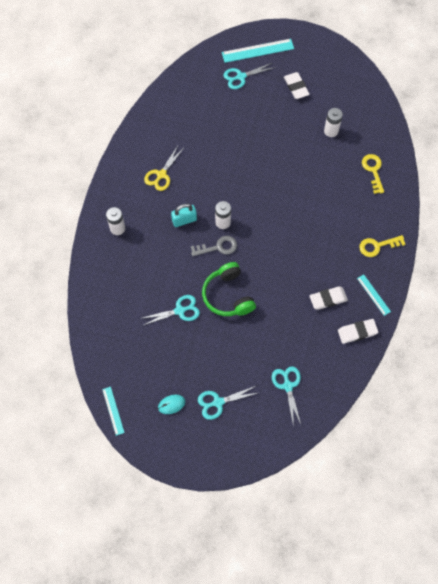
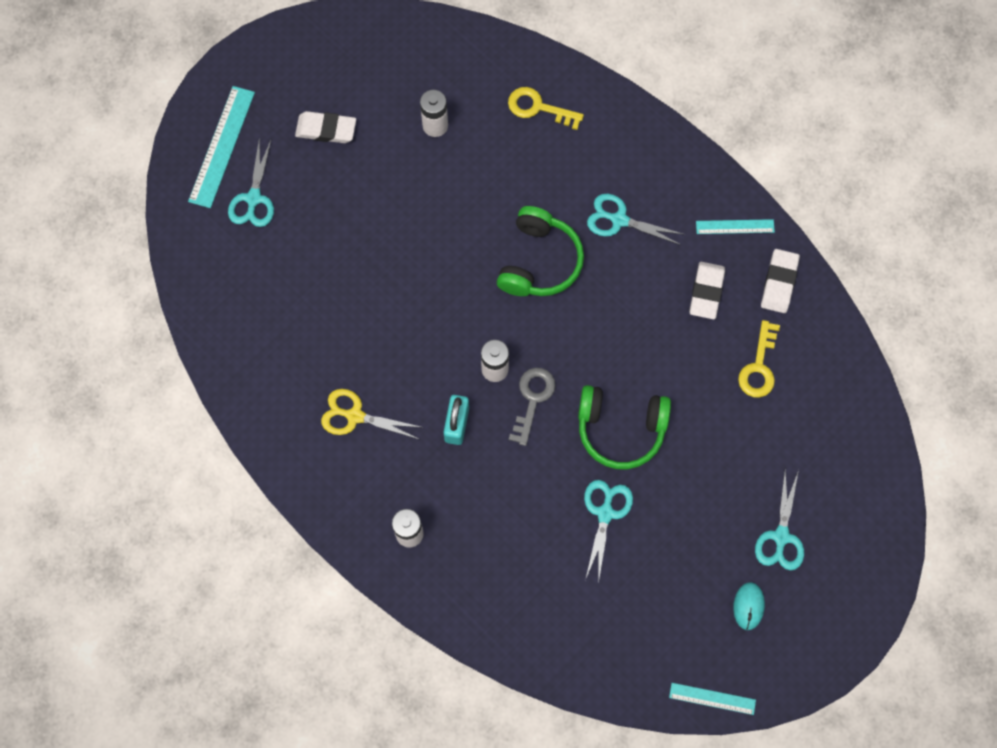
camera: 60 degrees left, 5 degrees up
(161, 175) = (355, 416): yellow scissors -> yellow scissors turned 135 degrees clockwise
(288, 386) = (808, 424): turquoise scissors -> turquoise scissors (619, 220)
(292, 213) = (539, 261): none -> green headphones
(377, 246) = (663, 176): yellow key -> yellow key (759, 367)

